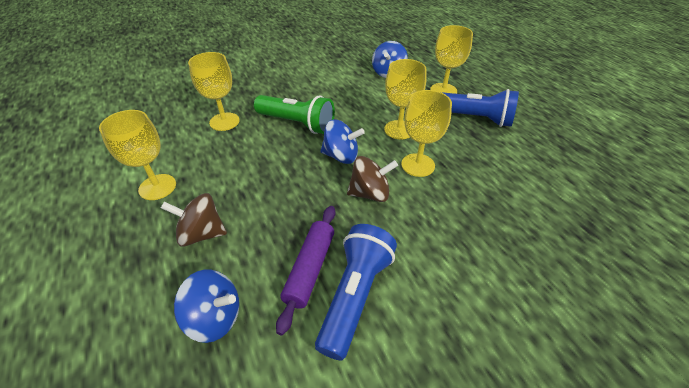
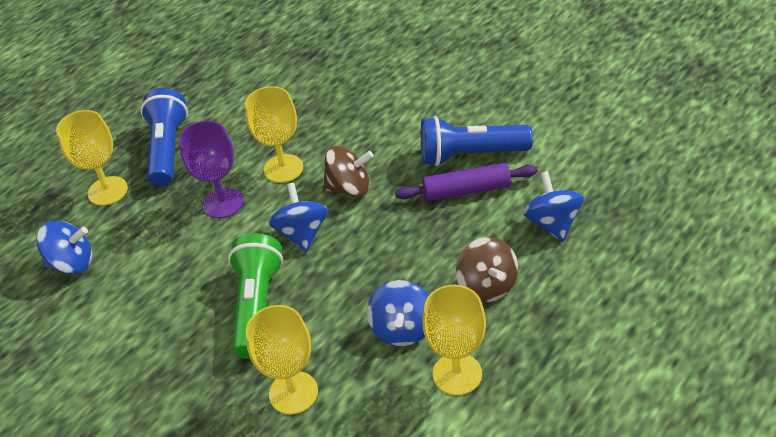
camera: 110 degrees left, 0 degrees up
(216, 175) = (402, 329): none -> blue spinning top
(370, 193) = (349, 188): brown spinning top -> brown spinning top turned 120 degrees clockwise
(399, 130) = (223, 203): yellow goblet -> purple goblet

